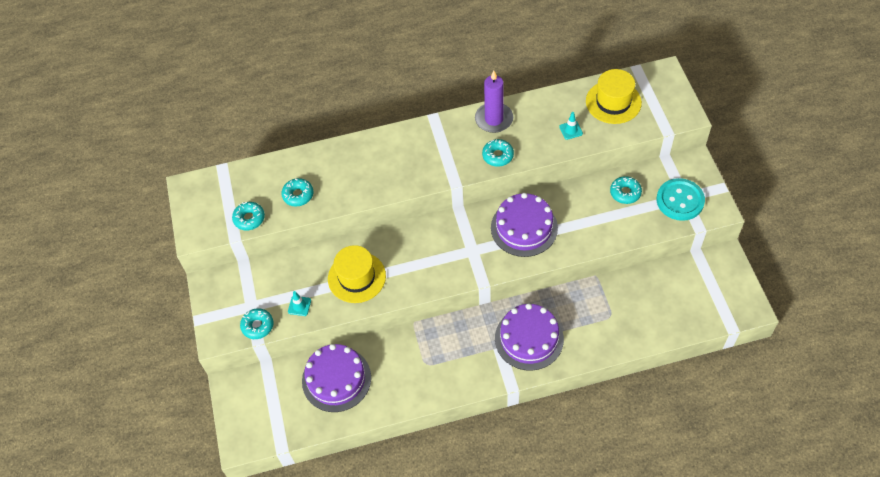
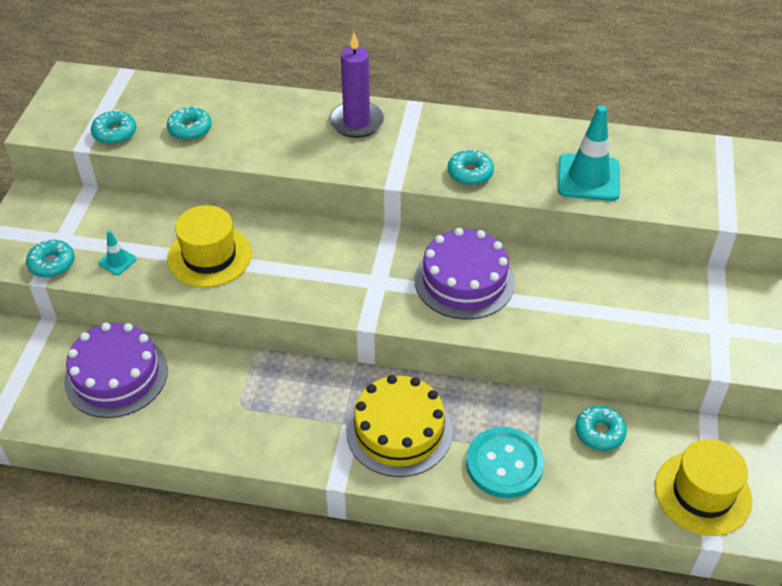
camera: 20 degrees right, 10 degrees down
(494, 119) = (491, 132): purple candle -> purple candle (356, 122)
(529, 338) = (399, 430): purple cake -> yellow cake
(571, 130) = (588, 178): turquoise traffic cone -> turquoise traffic cone, size x2.11
(613, 102) = (668, 166): yellow hat -> yellow hat (702, 493)
(625, 193) = (632, 290): turquoise donut -> turquoise donut (599, 432)
(680, 200) = (709, 329): turquoise button -> turquoise button (504, 464)

